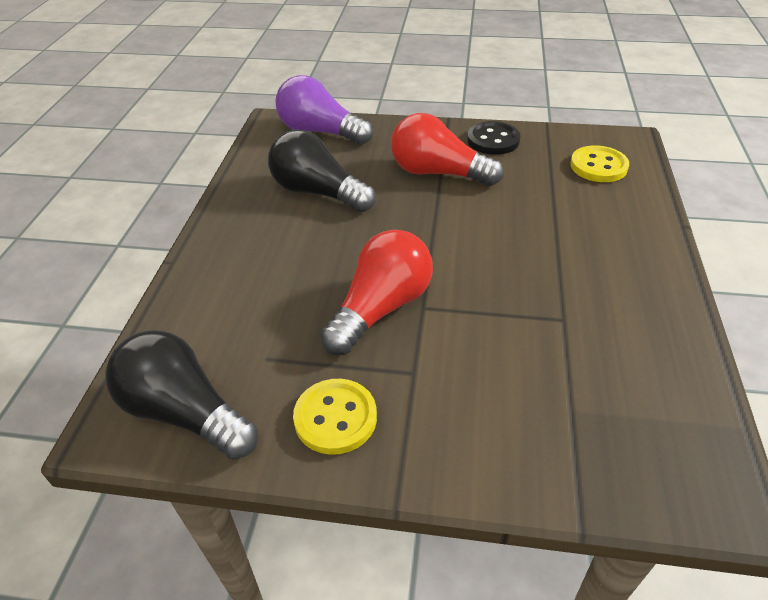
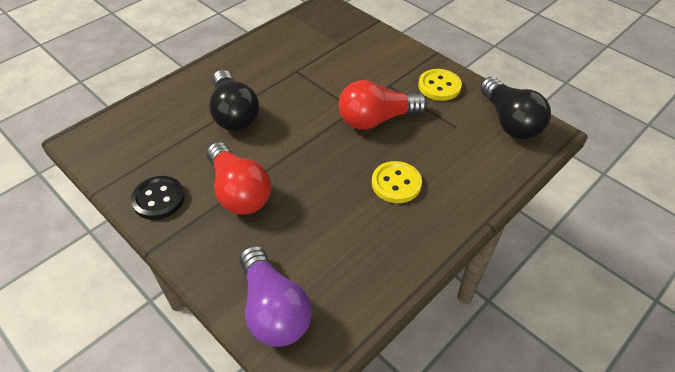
camera: 145 degrees left, 5 degrees up
(318, 192) = (340, 227): black light bulb -> black light bulb (234, 114)
(598, 166) = (137, 133): yellow button -> yellow button (396, 183)

